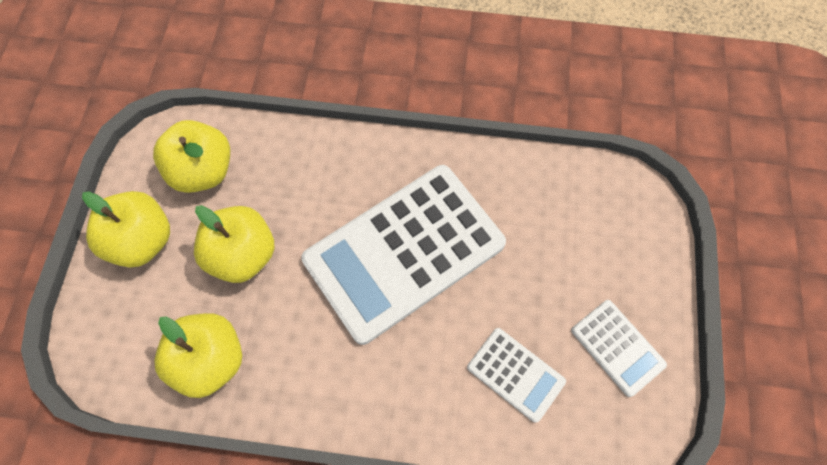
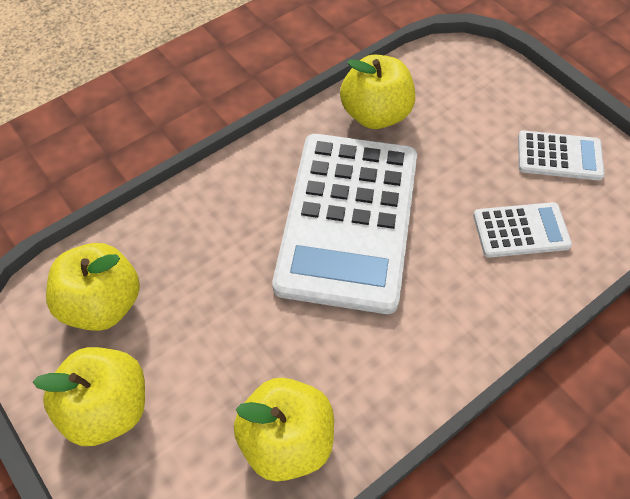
camera: 45 degrees left, 10 degrees down
(243, 254) = (219, 335): yellow apple -> yellow apple (375, 114)

